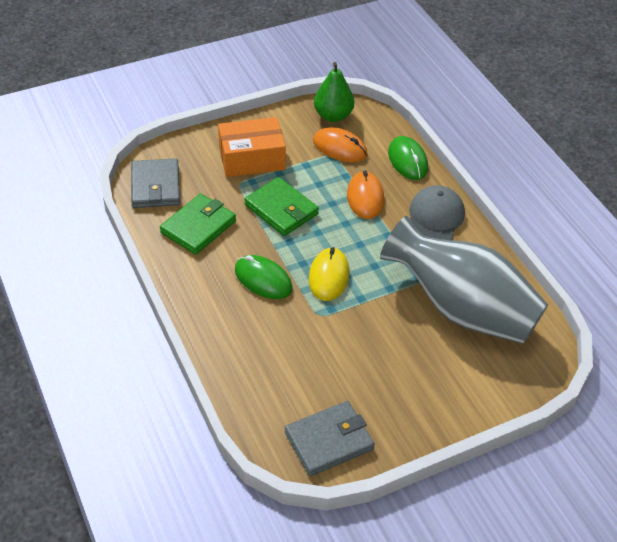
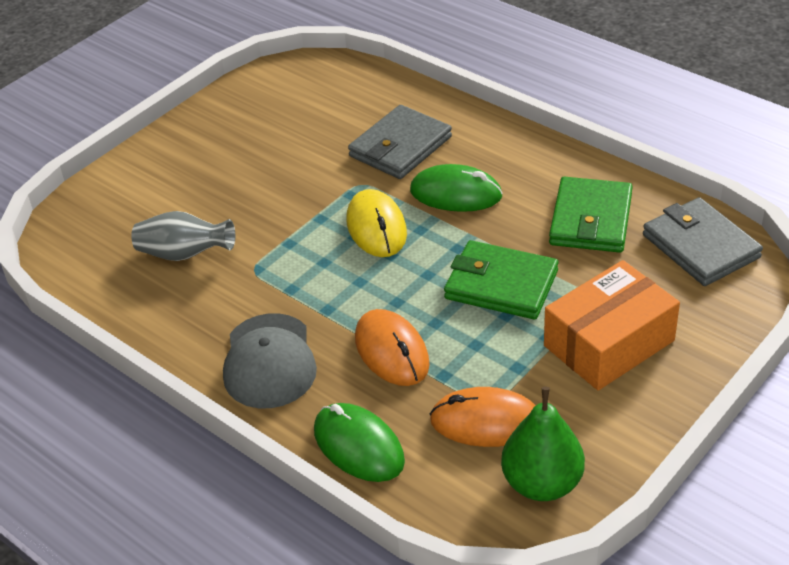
camera: 160 degrees right, 5 degrees down
(329, 441) = (281, 88): grey wallet -> grey wallet (400, 147)
(461, 309) = (184, 254): grey vase -> grey vase, size x0.43

